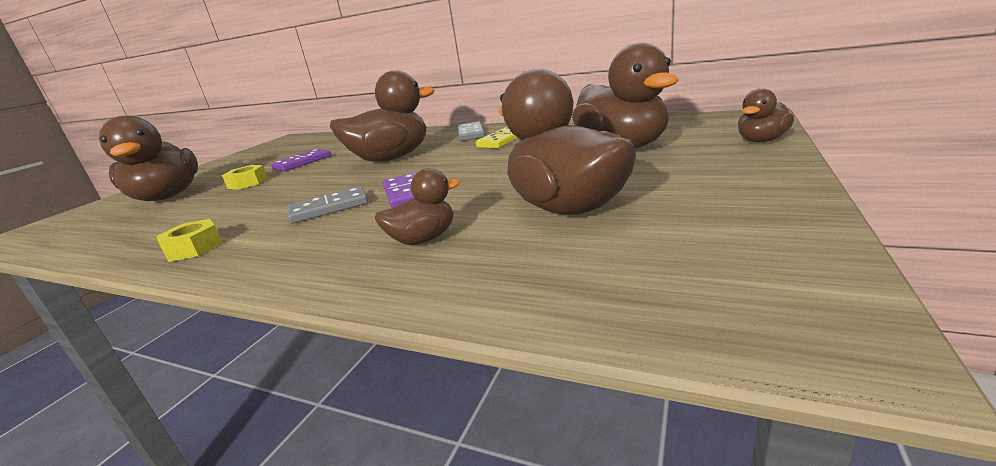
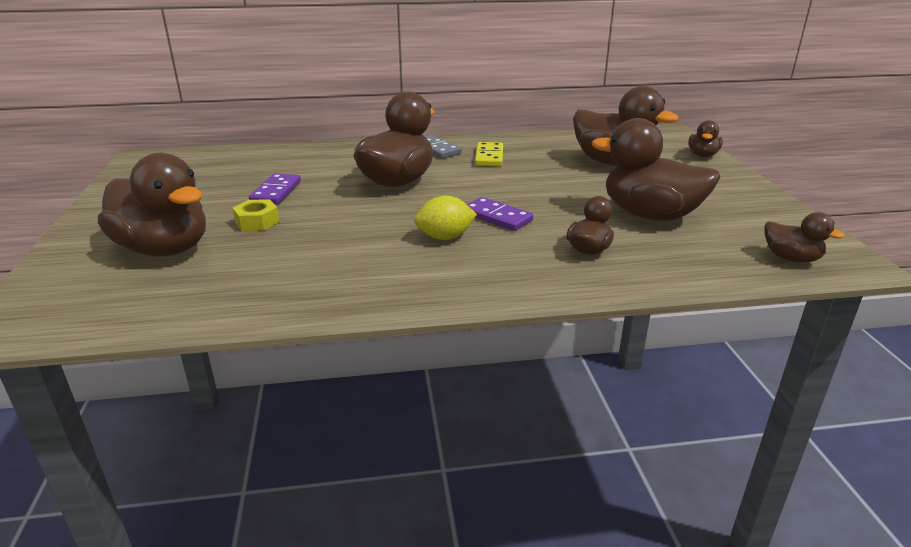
camera: 35 degrees left, 5 degrees up
(194, 248) = (380, 288): yellow nut -> none
(329, 208) = (445, 237): grey domino -> yellow lemon
(693, 302) = (791, 258): none -> brown duck

